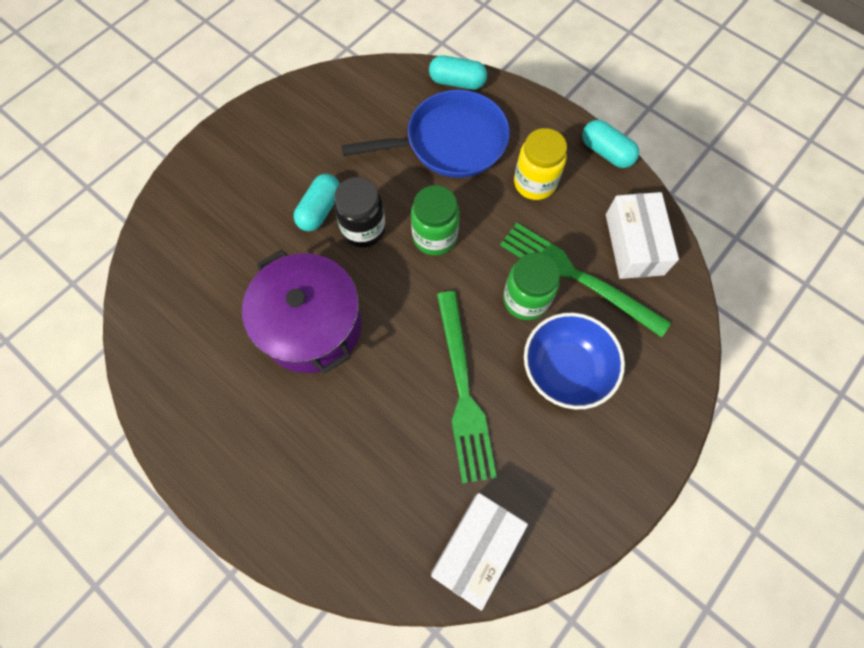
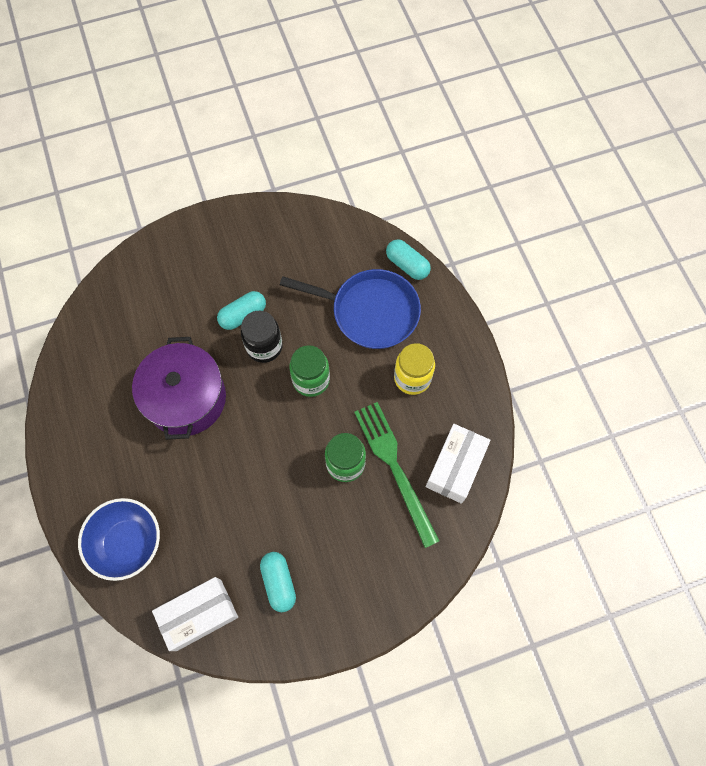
camera: 30 degrees right, 0 degrees up
(463, 390) = (259, 503): green fork -> none
(565, 370) = (339, 530): blue bowl -> blue bowl (128, 543)
(606, 152) = (485, 383): turquoise capsule -> turquoise capsule (279, 582)

